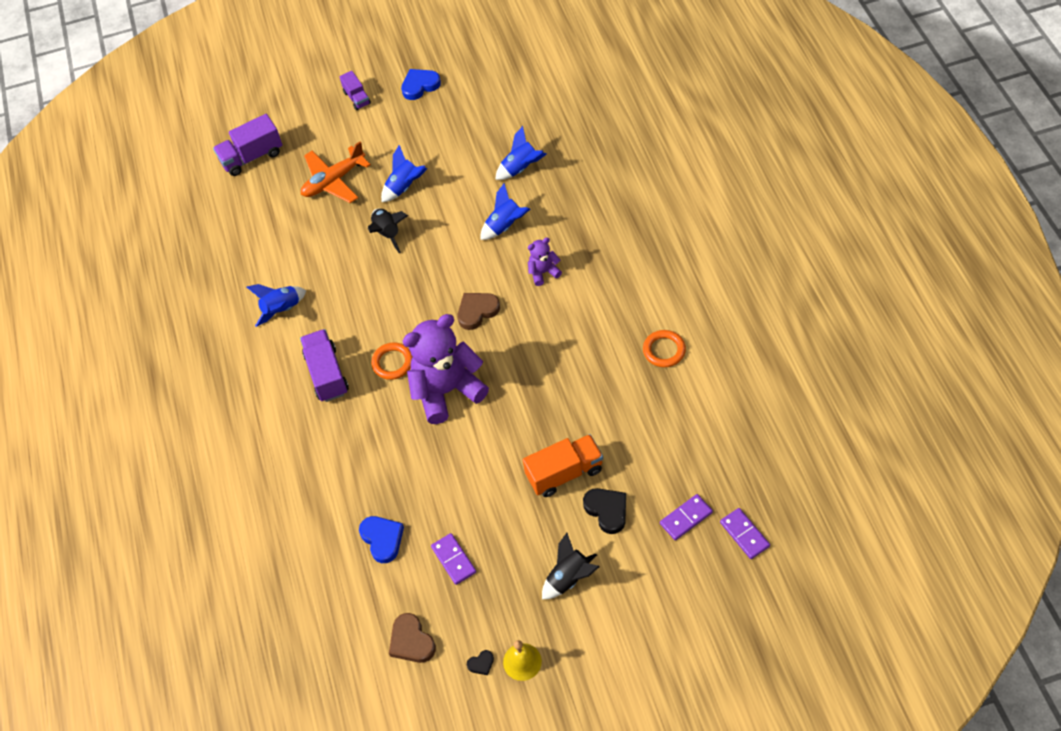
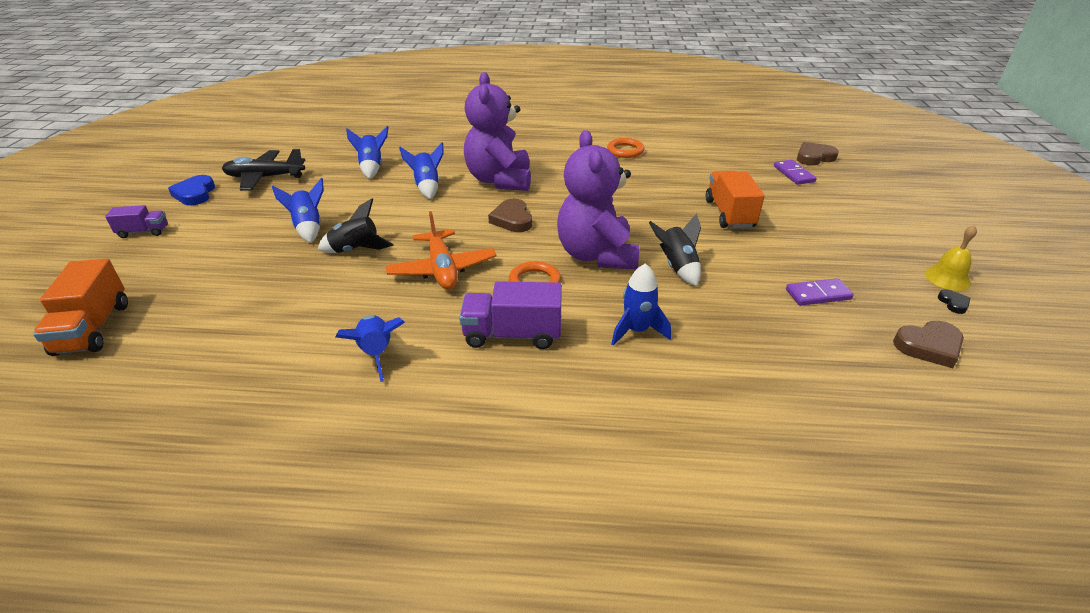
camera: 75 degrees left, 20 degrees down
(252, 157) = (93, 328): purple truck -> orange truck
(333, 181) = (233, 271): orange plane -> orange plane (442, 269)
(359, 446) = (637, 330): none -> blue rocket
(382, 539) = (780, 339): blue heart -> none
(466, 109) = (264, 178): none -> black plane
(543, 272) = (499, 180): purple teddy bear -> purple teddy bear, size x2.17
(569, 578) = (848, 234): black rocket -> black rocket (677, 267)
(607, 510) = (777, 203): black heart -> none
(744, 534) = (814, 157): purple domino -> brown heart

